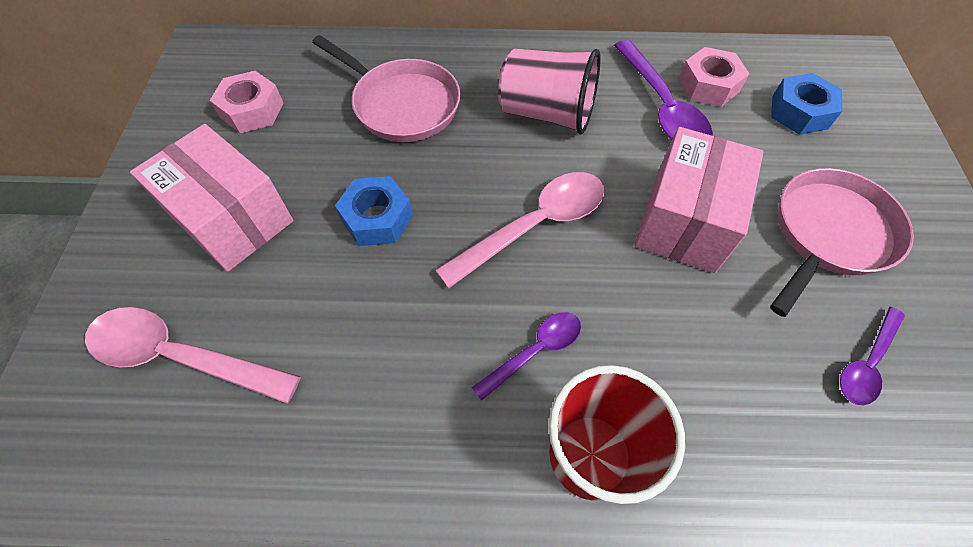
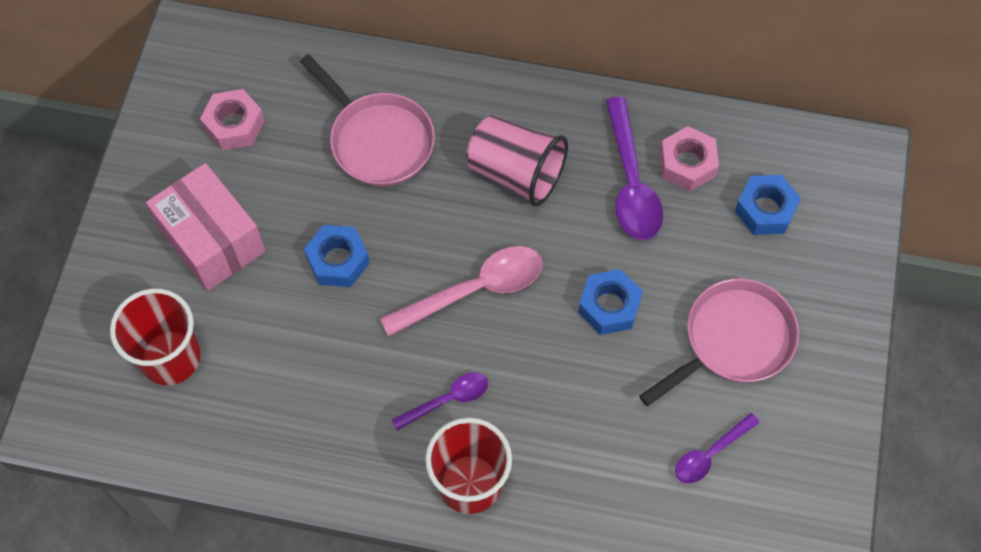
camera: 10 degrees right, 5 degrees up
(181, 356) = (170, 357): pink spoon -> red cup
(684, 220) = (609, 306): pink box -> blue nut

